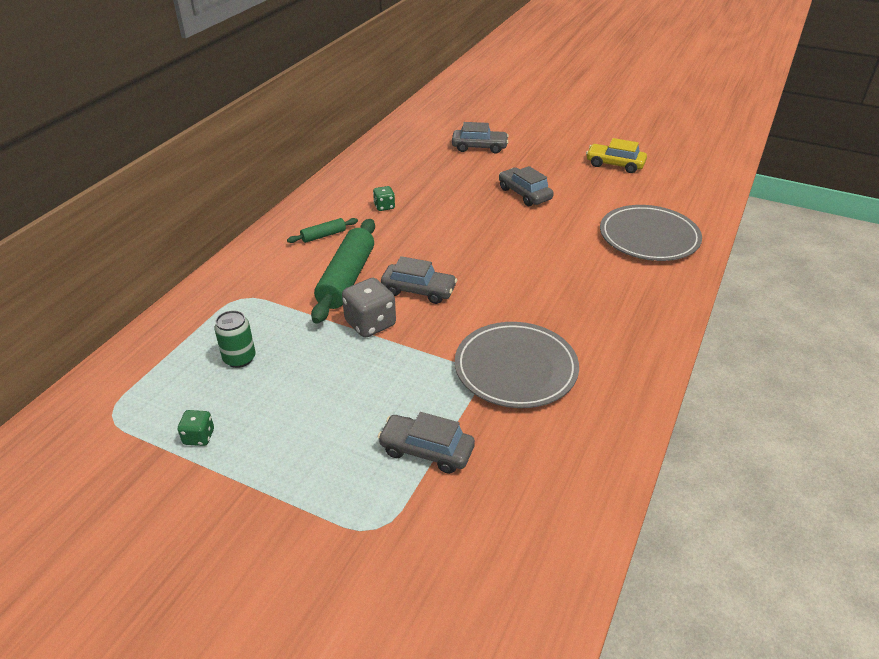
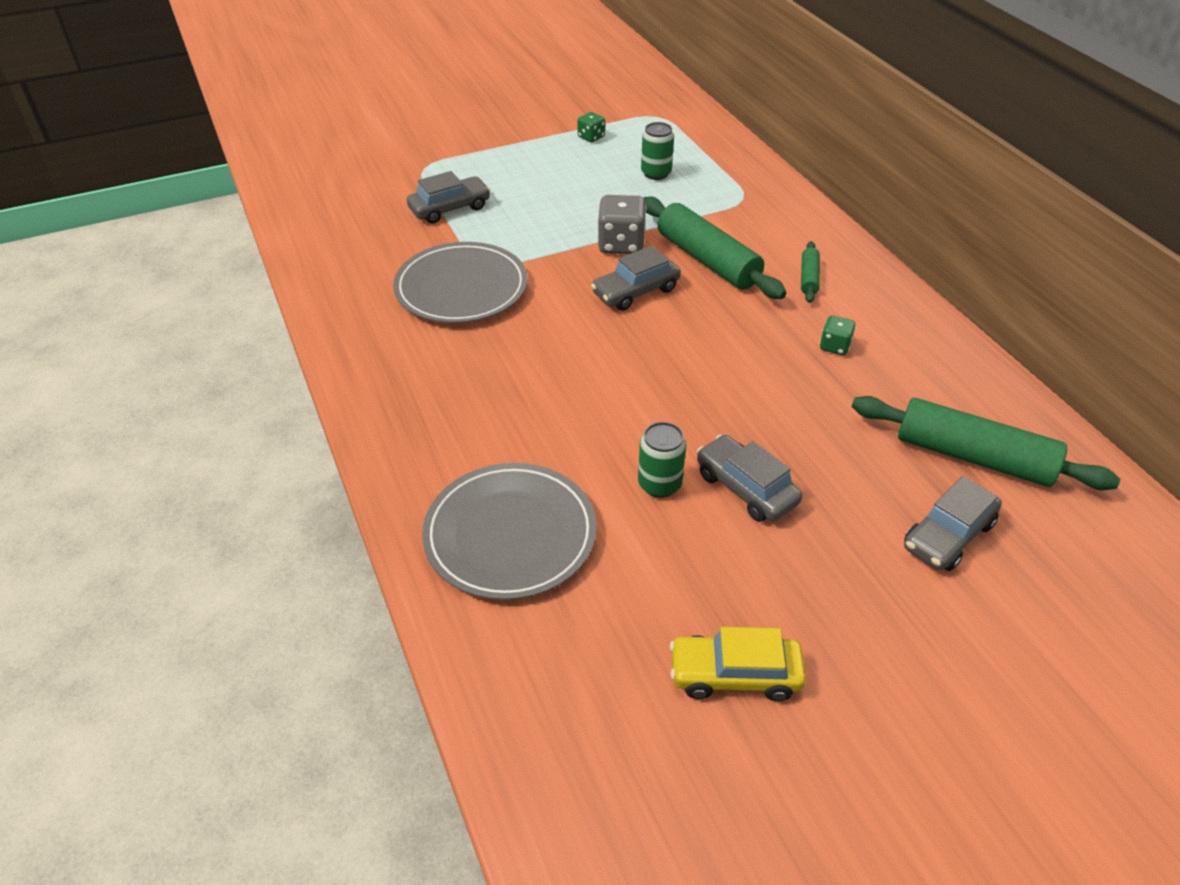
camera: 130 degrees right, 5 degrees up
(422, 153) = (973, 457): none -> green rolling pin
(524, 194) = (745, 488): grey car -> grey car turned 135 degrees counterclockwise
(557, 214) = (659, 484): none -> green can
(615, 164) = (735, 675): yellow car -> yellow car turned 150 degrees counterclockwise

